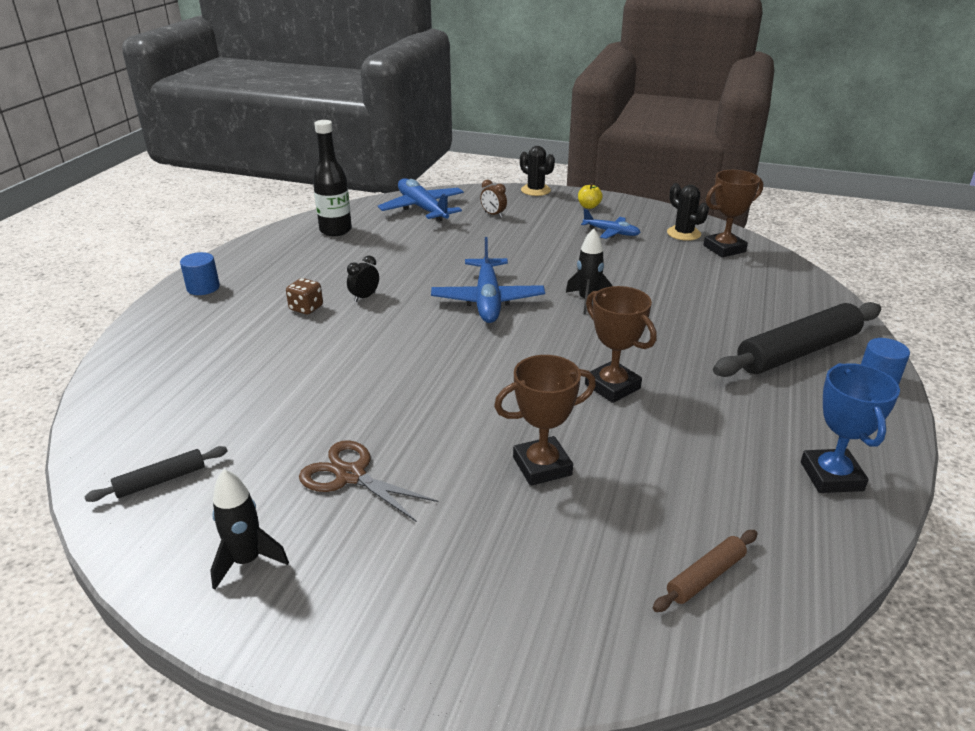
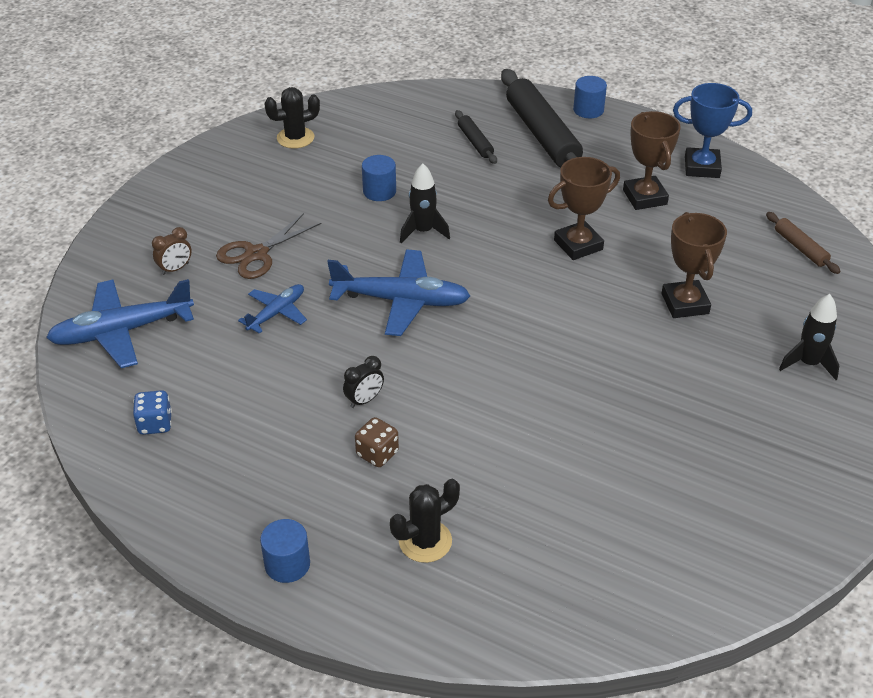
camera: 80 degrees left, 10 degrees up
(161, 480) = (695, 558): black rolling pin -> black rolling pin (475, 142)
(247, 561) = (798, 486): black rocket -> black rocket (808, 363)
(335, 230) = (155, 424): black bottle -> blue dice
(350, 475) = (692, 420): brown scissors -> brown scissors (256, 254)
(364, 297) = (364, 400): black clock -> black clock turned 90 degrees counterclockwise
(535, 190) = (115, 222): black cactus -> black cactus (425, 541)
(589, 206) = (190, 188): yellow apple -> none
(611, 232) = (270, 186): blue plane -> blue plane (276, 313)
(633, 275) = (379, 191): none -> blue cylinder
(724, 249) = (341, 122): brown trophy -> brown trophy (644, 197)

